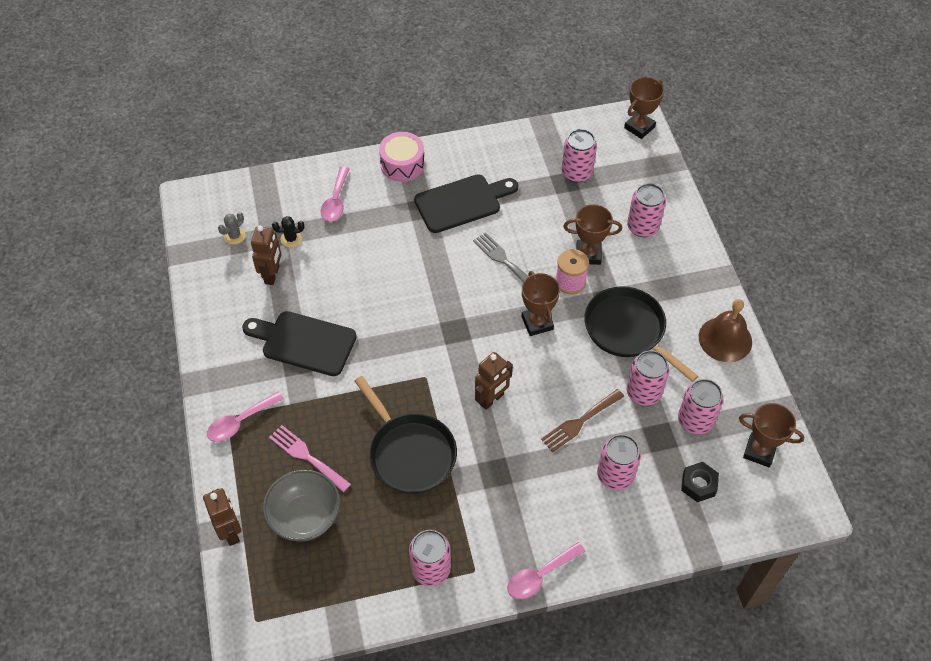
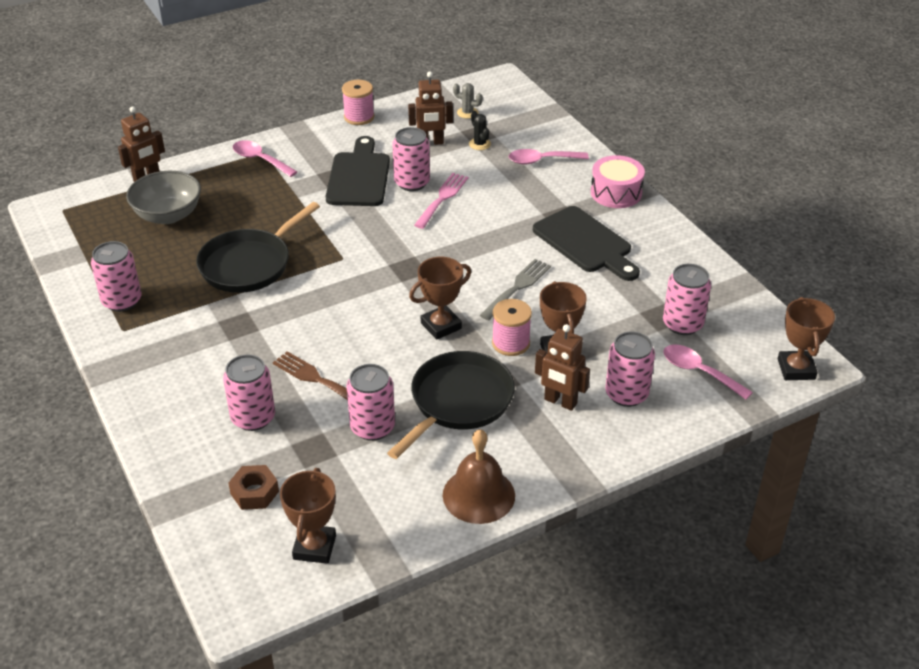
camera: 75 degrees right, 15 degrees down
(201, 324) = (359, 117): none -> pink spool
(307, 456) = (231, 203): pink fork -> pink fork (442, 198)
(492, 399) = (328, 308): brown robot -> brown robot (560, 402)
(540, 575) = (121, 377): pink spoon -> pink spoon (699, 372)
(639, 127) = (796, 369): brown trophy -> brown trophy turned 60 degrees clockwise
(695, 420) = (345, 479): pink can -> pink can (412, 183)
(698, 484) = (254, 492): black nut -> brown nut

